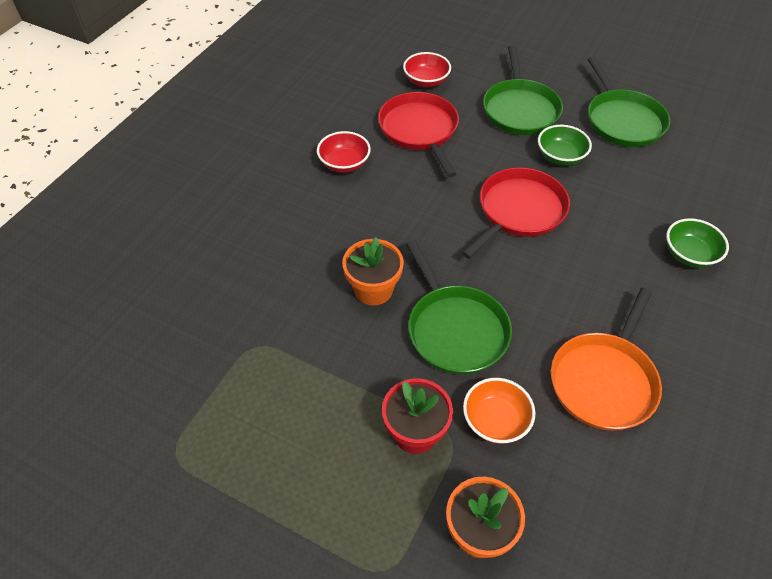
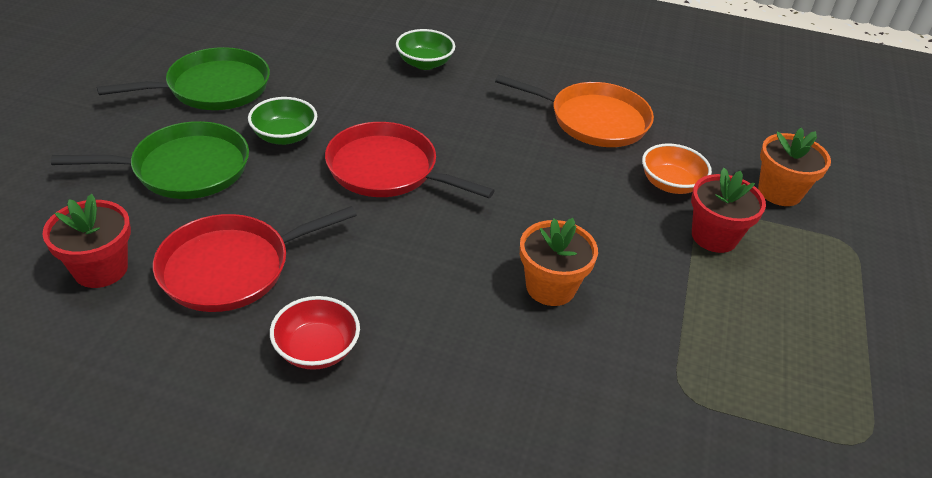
camera: 105 degrees left, 10 degrees down
(426, 81) = (101, 269): red bowl -> red flower pot
(455, 329) = (579, 215): green pan -> none

